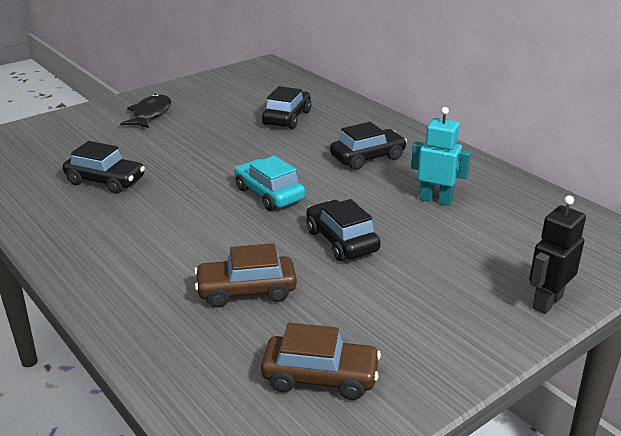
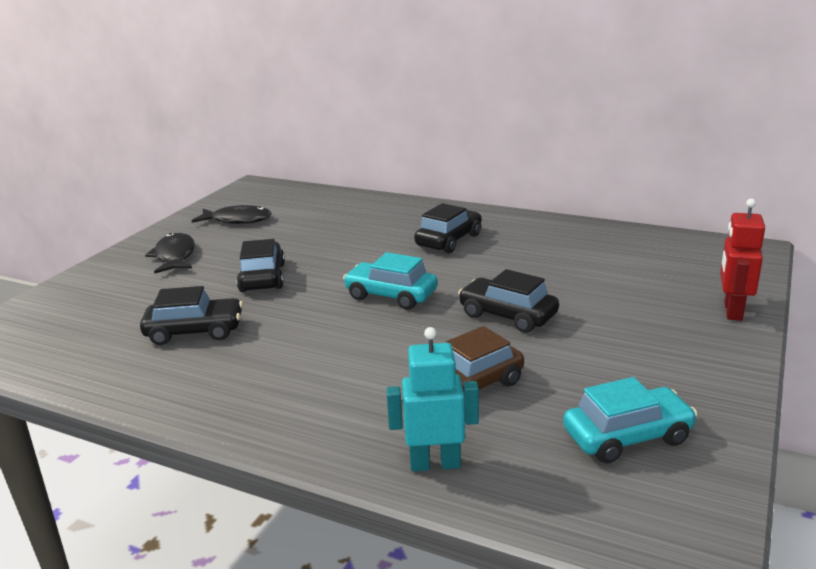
camera: 25 degrees left, 5 degrees down
(223, 94) = (238, 220): none -> black fish
(287, 118) = (330, 225): black car -> black car (262, 278)
(320, 377) = (627, 436): brown car -> turquoise car
(436, 200) = (550, 258): turquoise robot -> turquoise robot (435, 463)
(547, 302) = (732, 311): black robot -> red robot

